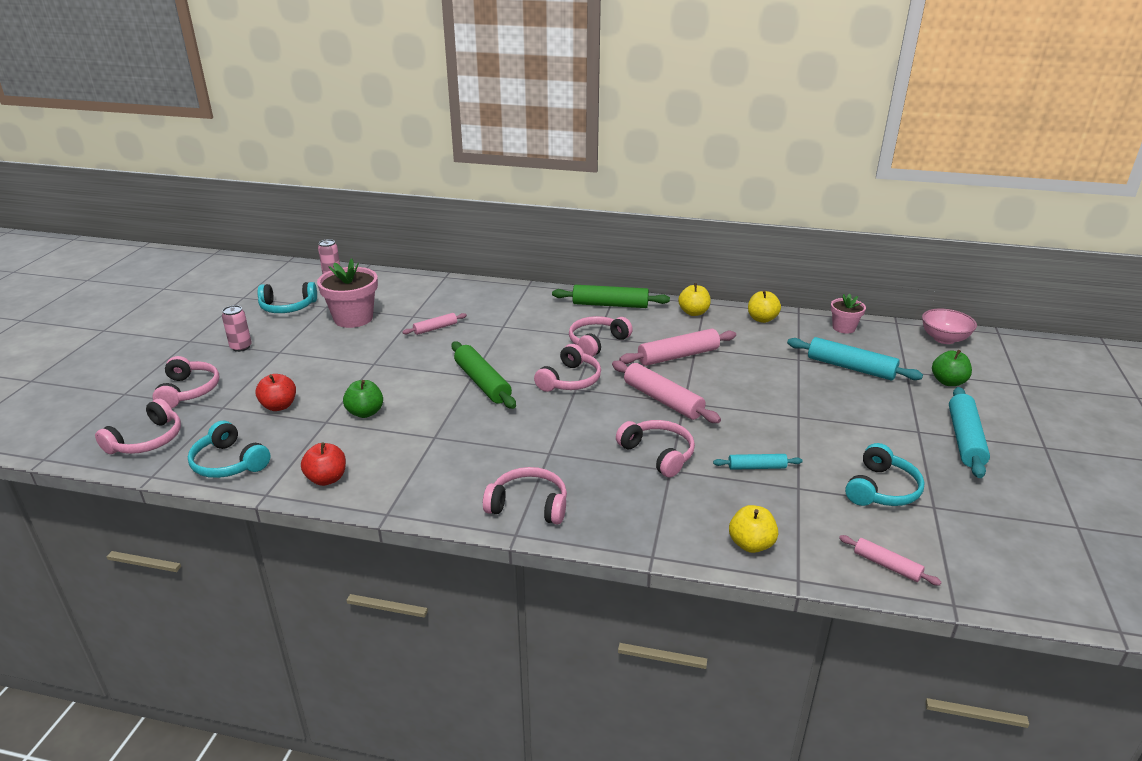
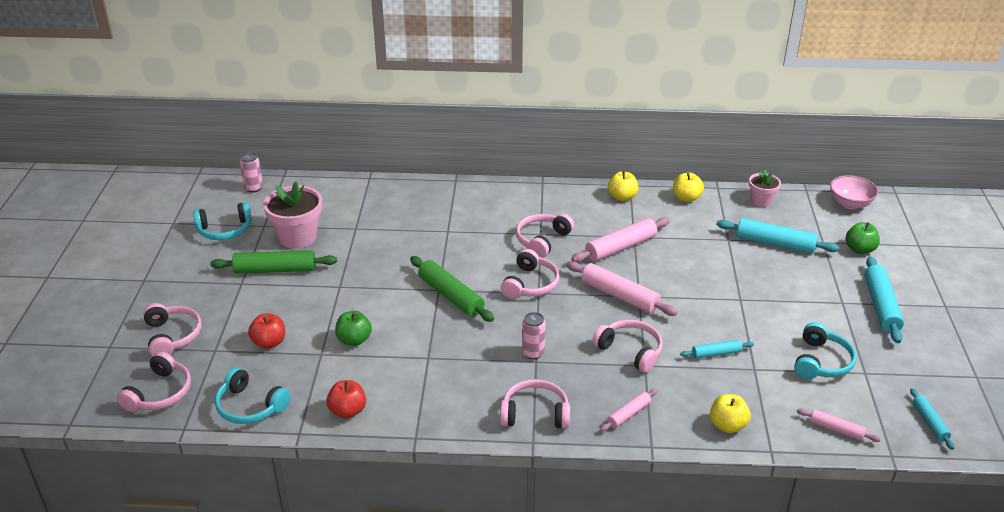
camera: 10 degrees left, 5 degrees up
(241, 347) = (200, 282): pink can -> pink can (533, 353)
(435, 328) = (383, 240): pink rolling pin -> pink rolling pin (629, 414)
(610, 305) = (541, 196): green rolling pin -> green rolling pin (275, 270)
(1010, 572) = (929, 422): none -> turquoise rolling pin

